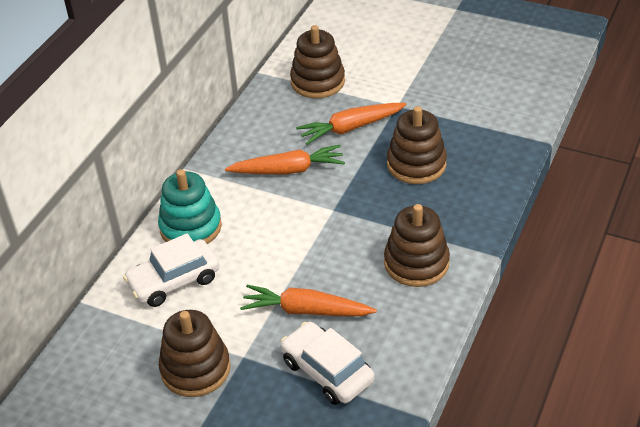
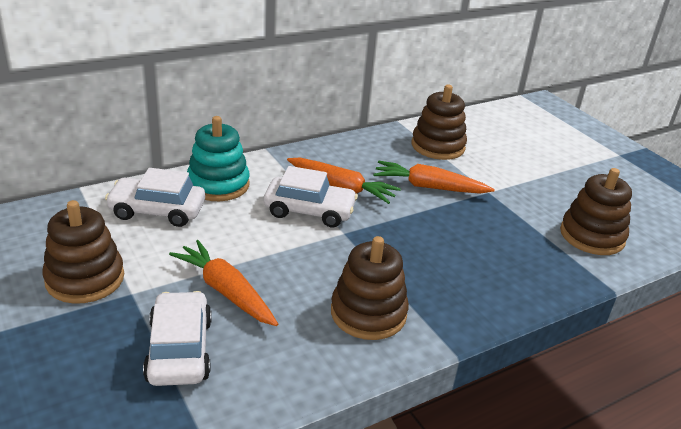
camera: 30 degrees right, 10 degrees down
(287, 206) = (309, 211): none -> white car
(416, 164) = (458, 240): brown stacking toy -> brown stacking toy (592, 236)

